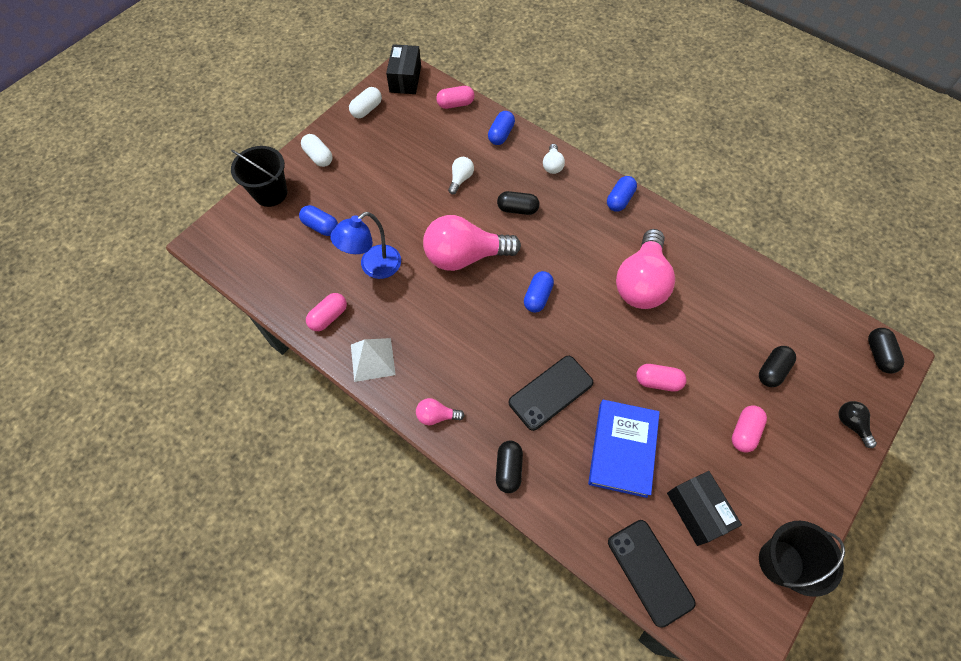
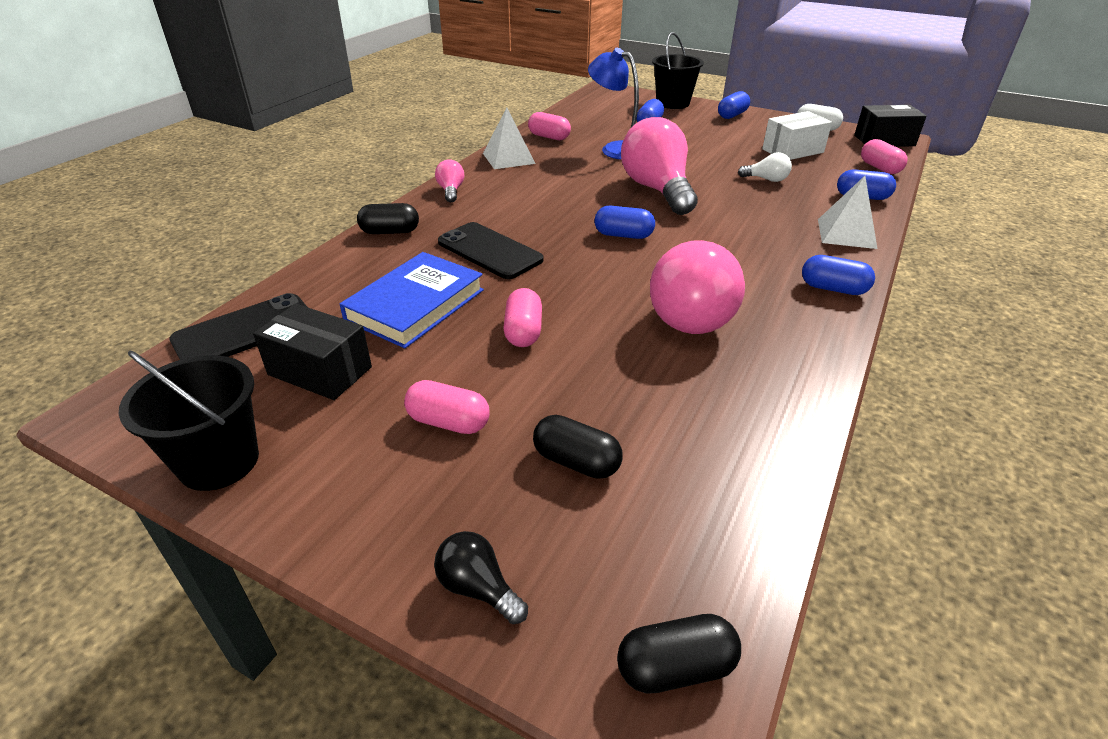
camera: 80 degrees right, 25 degrees down
(319, 157) = (732, 115): white capsule -> blue capsule
(410, 143) = (792, 151): none -> white box
(517, 209) = (750, 215): black capsule -> none
(552, 165) = (846, 233): white light bulb -> white pyramid
(622, 449) = (415, 305): blue book -> blue book turned 60 degrees counterclockwise
(641, 282) = (690, 312): pink light bulb -> pink light bulb turned 90 degrees counterclockwise
(697, 511) = (320, 371): black box -> black box turned 60 degrees clockwise
(851, 424) = (478, 588): black light bulb -> black light bulb turned 105 degrees counterclockwise

